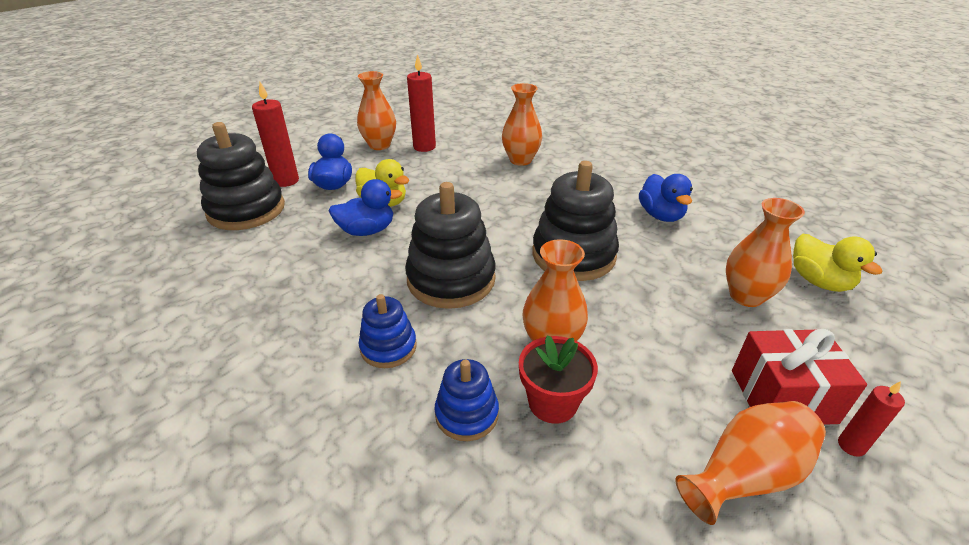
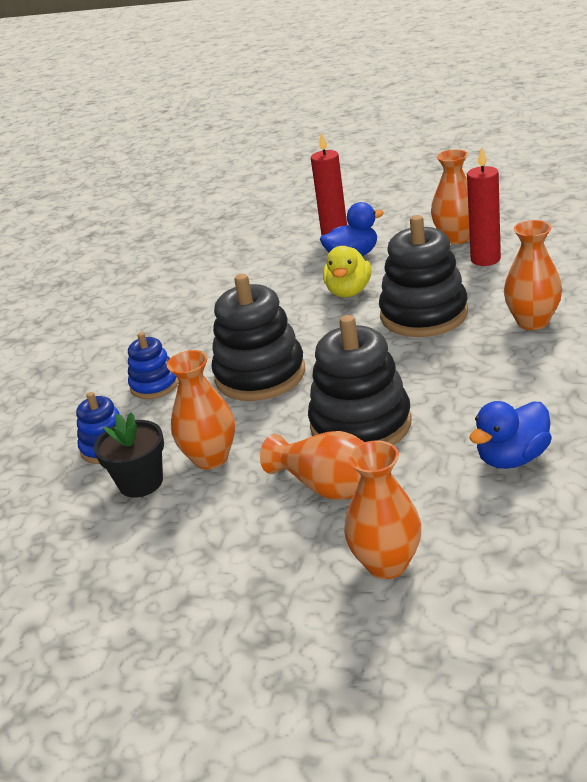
camera: 70 degrees right, 5 degrees down
(246, 210) = (273, 245): black stacking toy -> black stacking toy (424, 315)
(367, 231) = (295, 306): blue duck -> none
(552, 403) = (141, 482): red flower pot -> black flower pot
(745, 475) = (115, 607): orange vase -> orange vase (329, 487)
(782, 396) = (228, 618): red gift -> none
(818, 281) = (478, 623): yellow duck -> none
(851, 446) = (184, 675): red candle -> none

